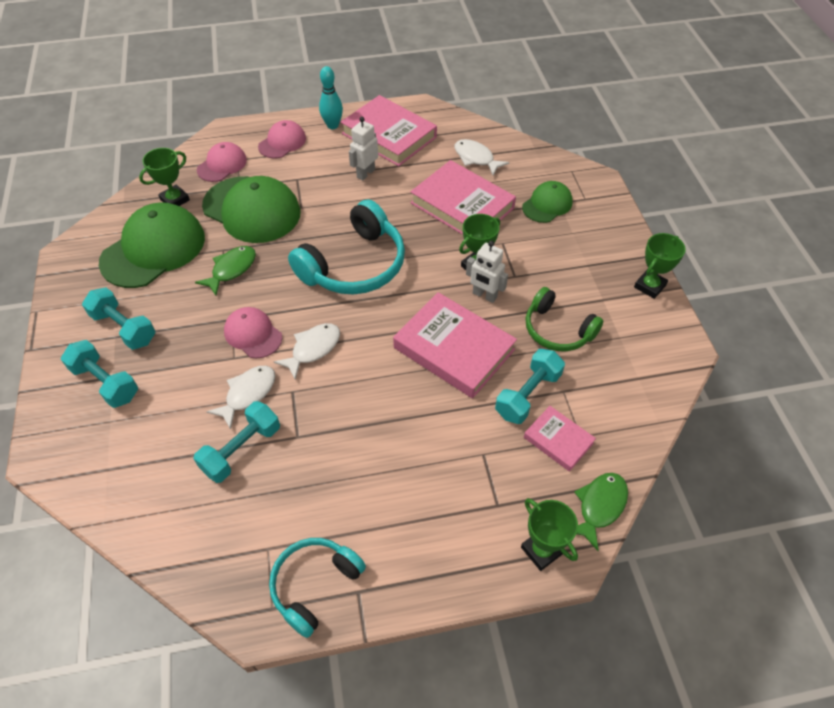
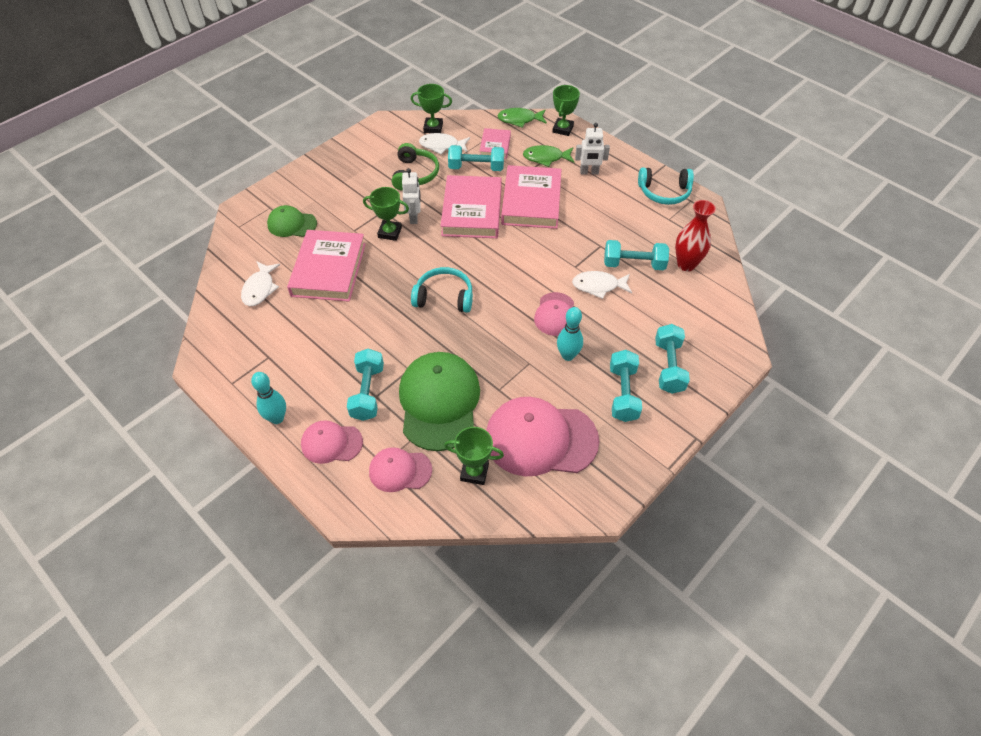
camera: 125 degrees left, 0 degrees up
(153, 249) = (540, 439): green cap -> pink cap
(189, 505) = (686, 264): none -> red vase
(201, 314) = (568, 355): none -> turquoise bowling pin
(231, 269) = (513, 368): green fish -> green fish (546, 158)
(305, 176) = (367, 392): none -> turquoise dumbbell
(313, 349) = (536, 276): white fish -> white fish (442, 146)
(355, 265) = (444, 297): turquoise headphones -> turquoise headphones, size x0.62
(365, 173) = (332, 351): white robot -> white robot (589, 172)
(389, 135) = (265, 364): pink book -> pink book (531, 201)
(649, 286) = (341, 150): green trophy -> green trophy (433, 128)

